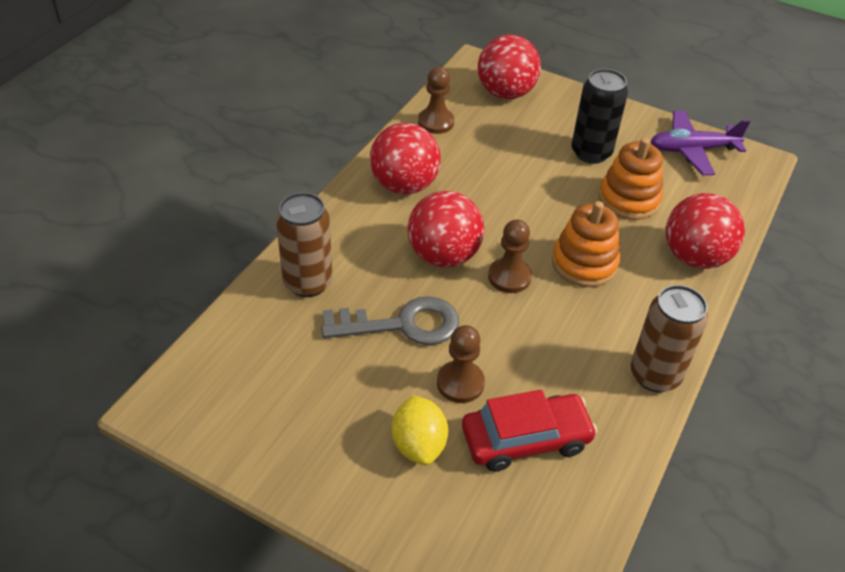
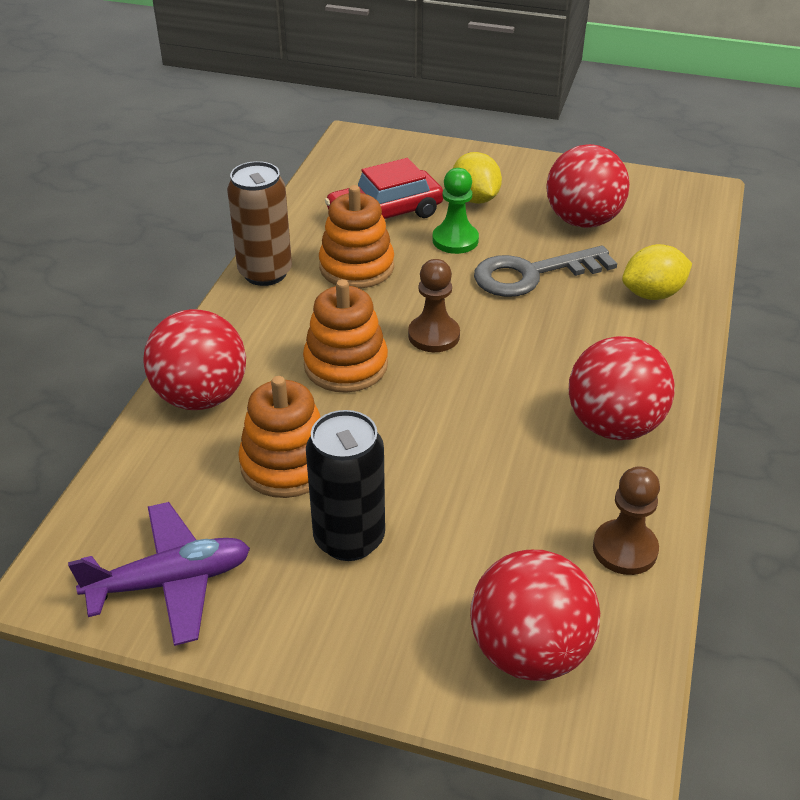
camera: 170 degrees right, 5 degrees down
(308, 282) = (652, 294): brown can -> yellow lemon
(443, 256) = (519, 345): red ball -> red ball (582, 221)
(460, 383) = (455, 240): brown pawn -> green pawn
(565, 365) = (356, 267): none -> orange stacking toy

